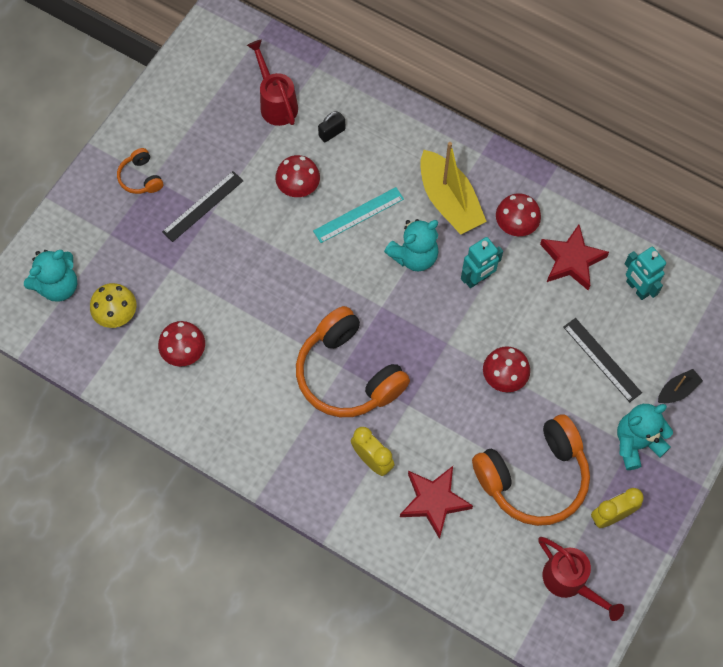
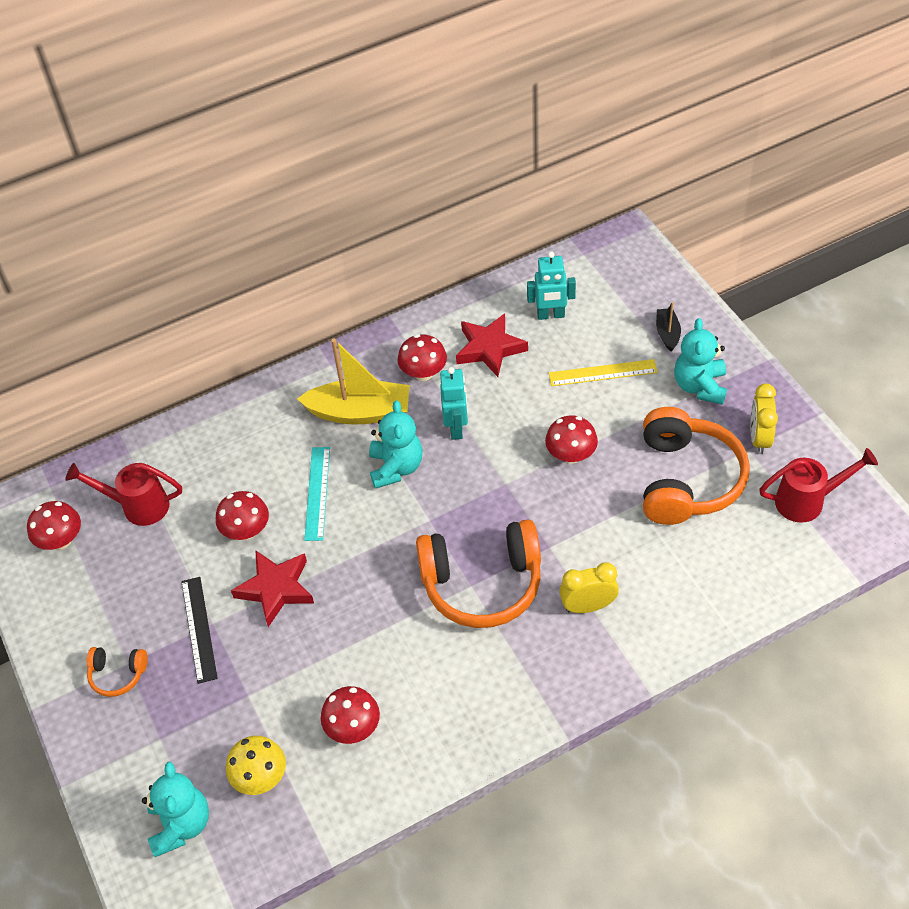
camera: 55 degrees left, 15 degrees down
(220, 73) = (61, 540): none -> red mushroom
(332, 133) = (211, 473): black padlock -> none
(434, 501) = (663, 573): red star -> red star (276, 589)
(602, 359) = (602, 373): black ruler -> yellow ruler

